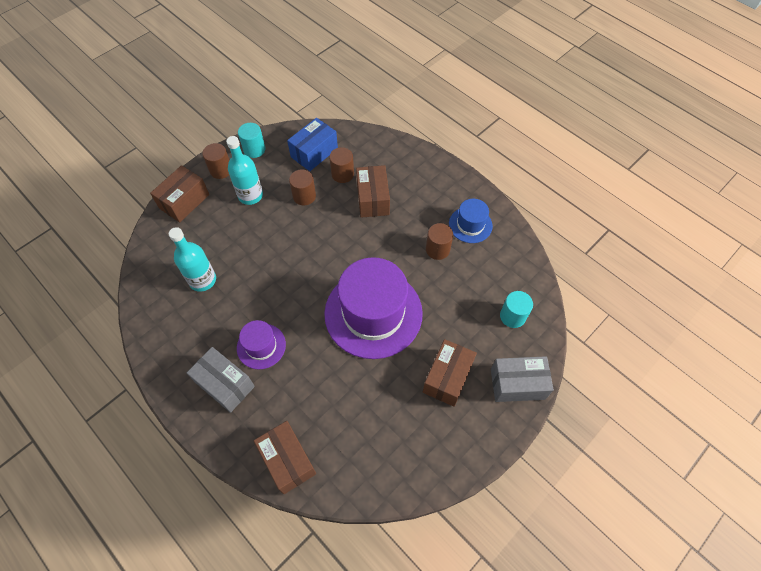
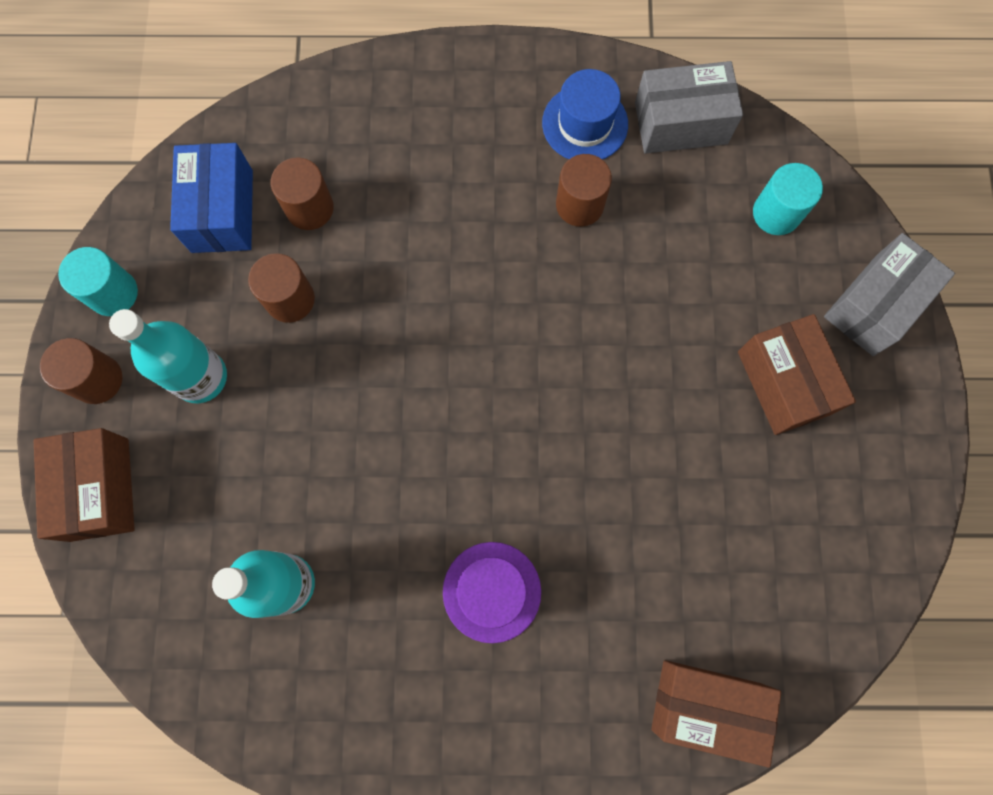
camera: 45 degrees left, 15 degrees up
(225, 384) = (504, 698): grey box -> grey box (681, 123)
(373, 199) = (402, 209): brown box -> none
(373, 313) = (593, 387): purple hat -> none

